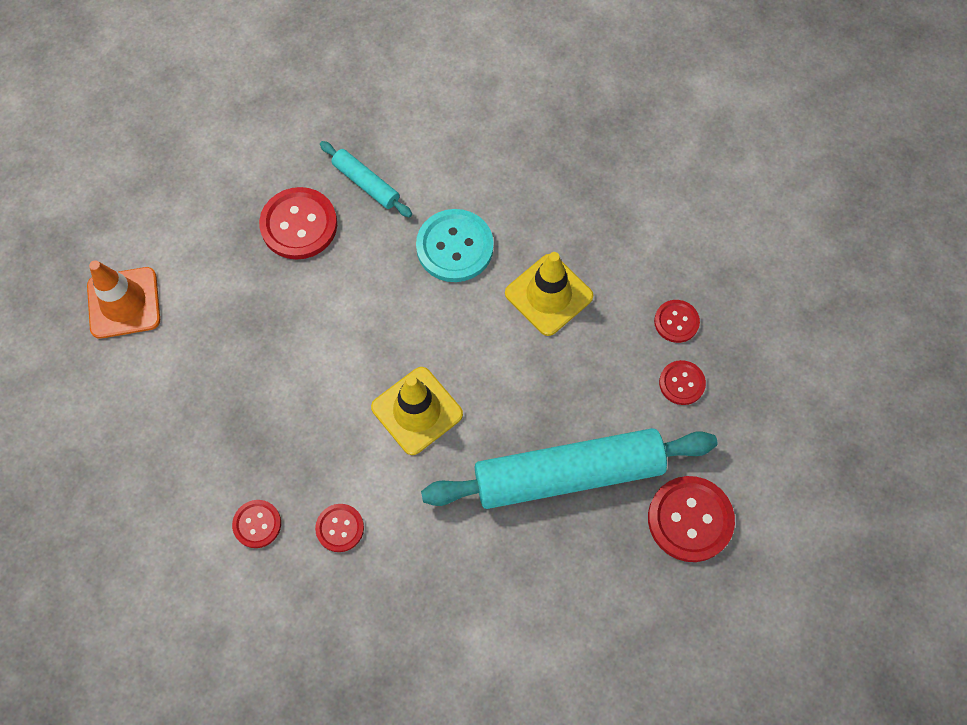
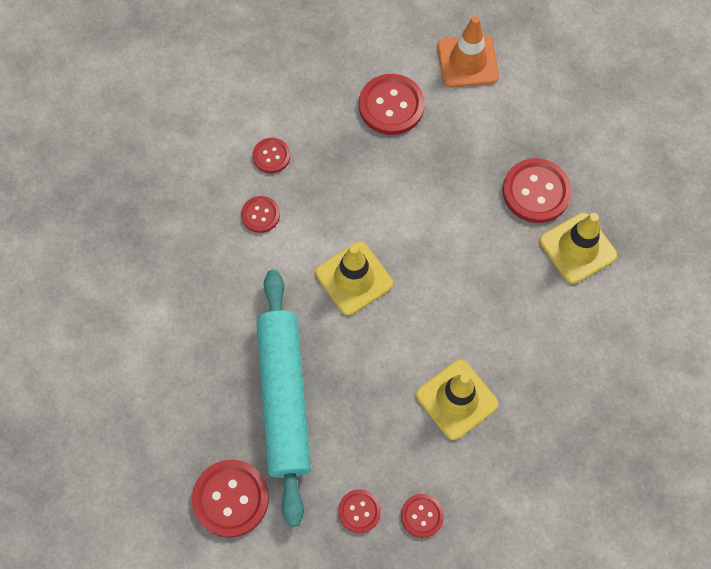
camera: 95 degrees right, 0 degrees up
(185, 386) = (391, 106): none -> red button
(366, 183) = (577, 248): turquoise rolling pin -> yellow traffic cone
(455, 247) = (509, 320): turquoise button -> none

